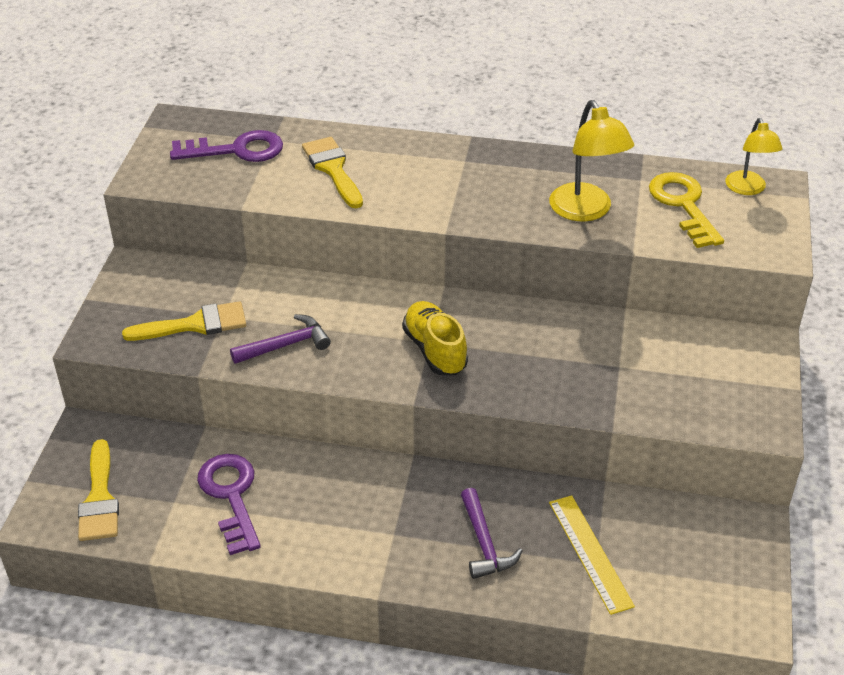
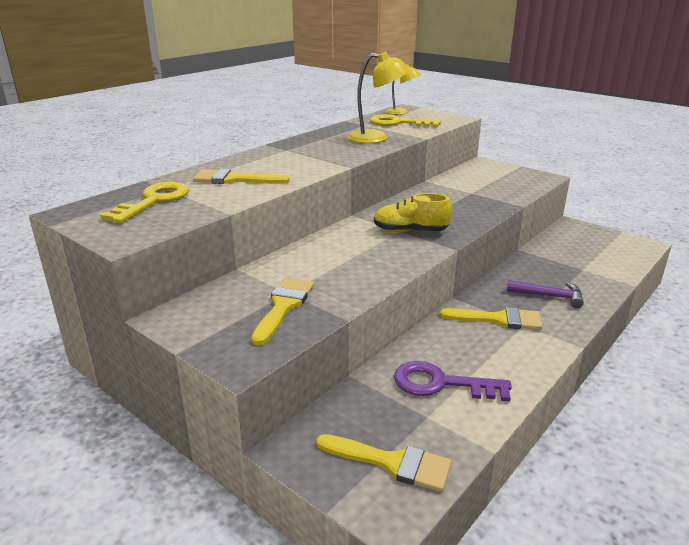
camera: 60 degrees left, 15 degrees down
(236, 150) = (154, 201): purple key -> yellow key
(285, 345) = (351, 276): purple hammer -> none
(389, 508) = (498, 319): none -> yellow brush
(590, 553) = (573, 268): yellow ruler -> none

